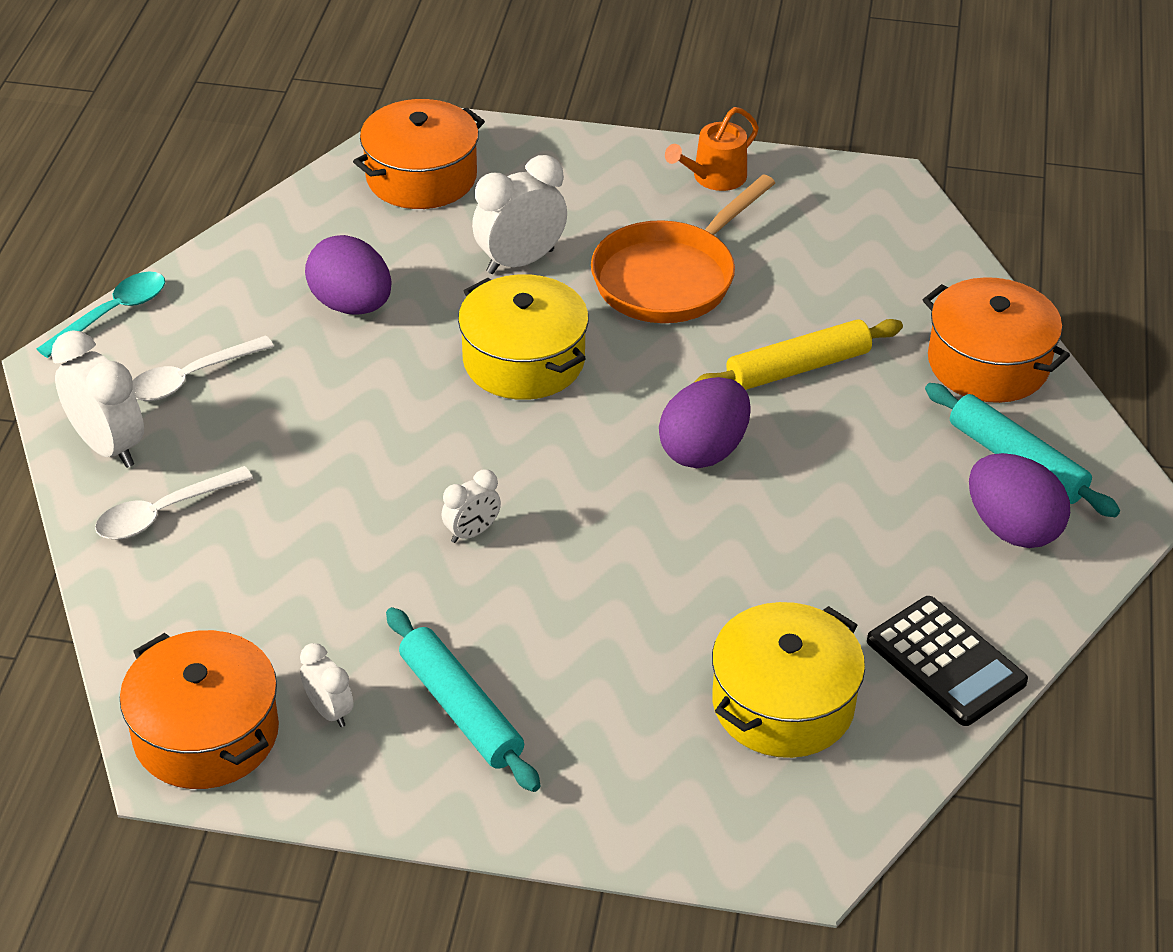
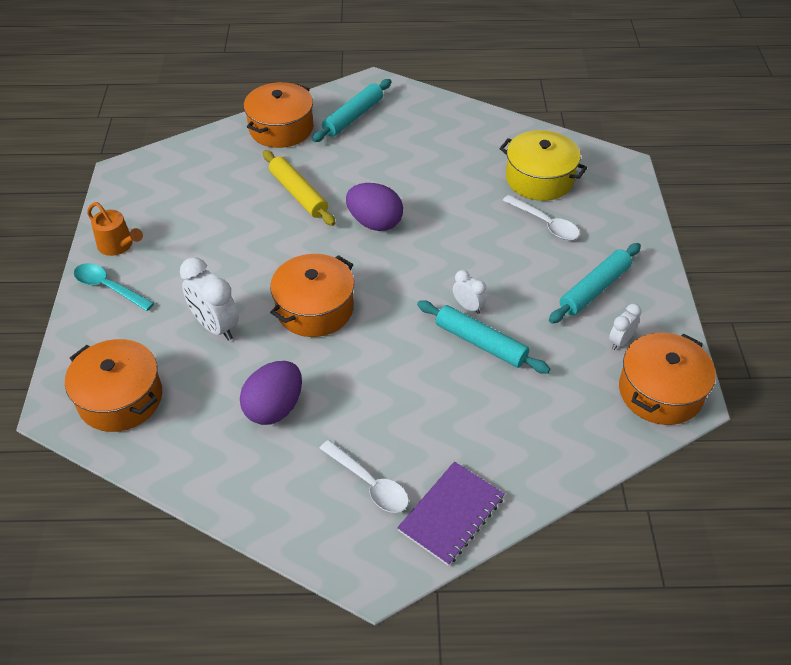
camera: 100 degrees left, 5 degrees up
(108, 446) = (451, 514): white clock -> purple notebook
(112, 314) = (308, 558): turquoise spoon -> turquoise spoon (108, 287)
(164, 513) = (502, 462): white spoon -> white spoon (545, 223)
(390, 533) = (481, 343): none -> turquoise rolling pin
(523, 360) = (315, 308): yellow pot -> orange pot
(670, 278) = (224, 253): orange pan -> none
(946, 662) = (493, 132): black calculator -> none
(1012, 528) = (400, 117): purple egg -> none

